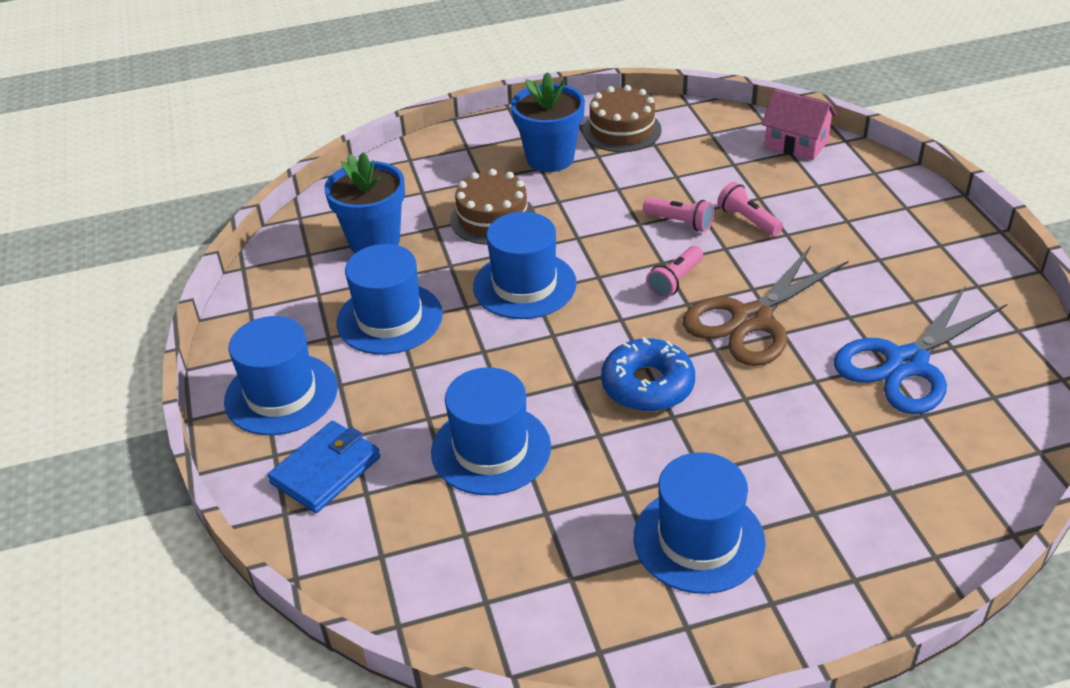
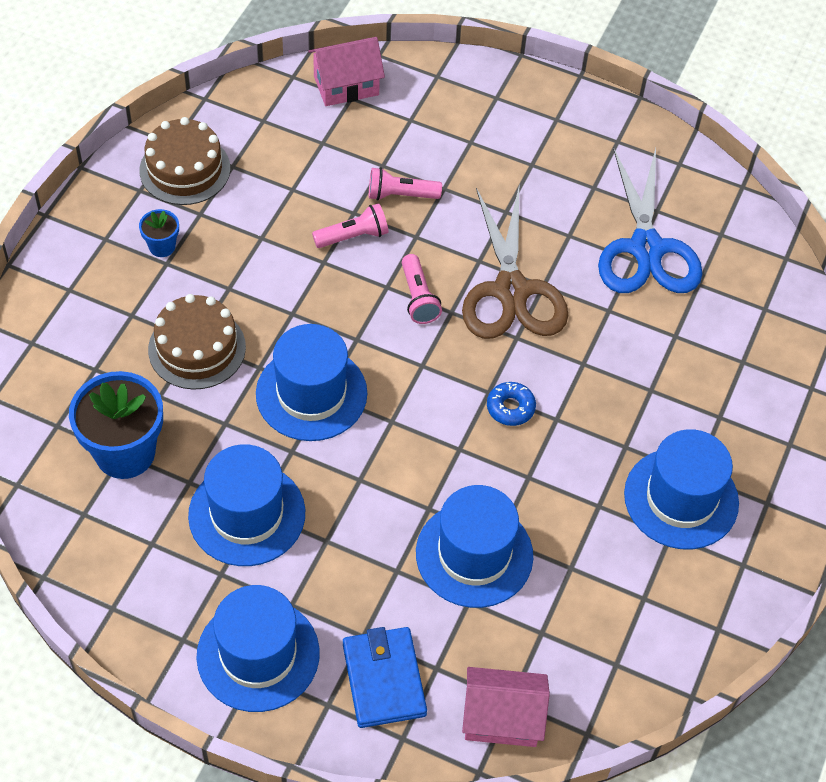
camera: 55 degrees left, 15 degrees up
(359, 560) = (502, 718): none -> pink house
(550, 158) = (162, 246): blue flower pot -> blue flower pot, size x0.47
(647, 385) = (510, 407): blue donut -> blue donut, size x0.54

